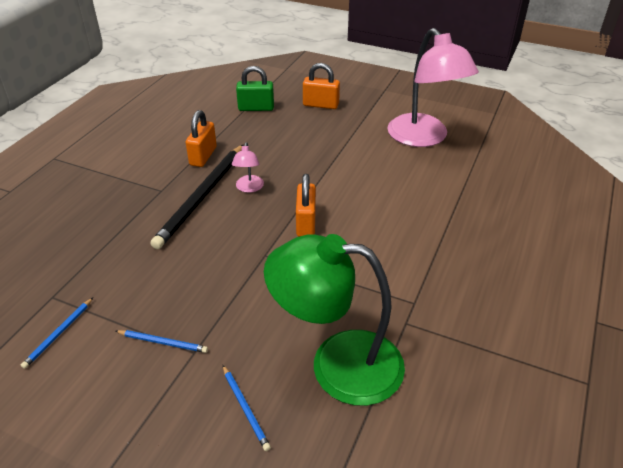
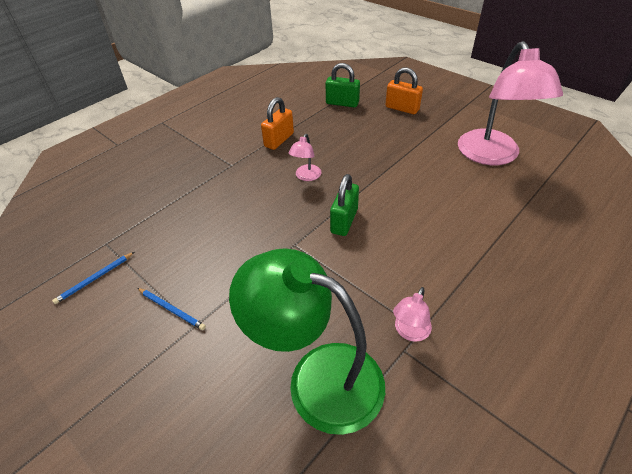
camera: 20 degrees right, 5 degrees up
(202, 197) = (262, 177): black pencil -> none
(245, 408) = (213, 399): blue pencil -> none
(306, 223) = (344, 221): orange padlock -> green padlock
(405, 307) = (409, 332): none -> pink lamp

